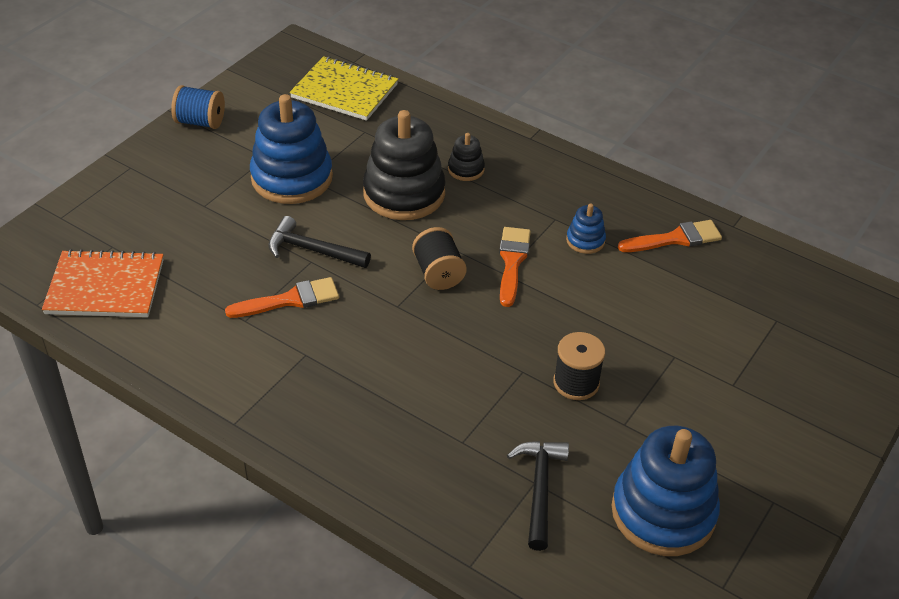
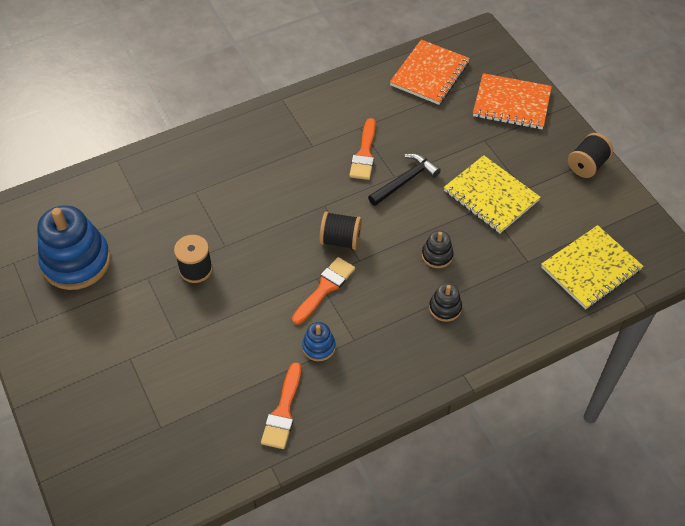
camera: 120 degrees right, 10 degrees up
(127, 200) = (511, 103): none -> orange notebook
(200, 122) = (587, 165): blue spool -> black spool
(292, 178) = (491, 196): blue stacking toy -> yellow notebook
(404, 193) = (437, 255): black stacking toy -> black stacking toy, size x0.46
(512, 262) = (325, 288): orange brush -> orange brush turned 90 degrees counterclockwise
(539, 489) = (137, 212): black hammer -> none

